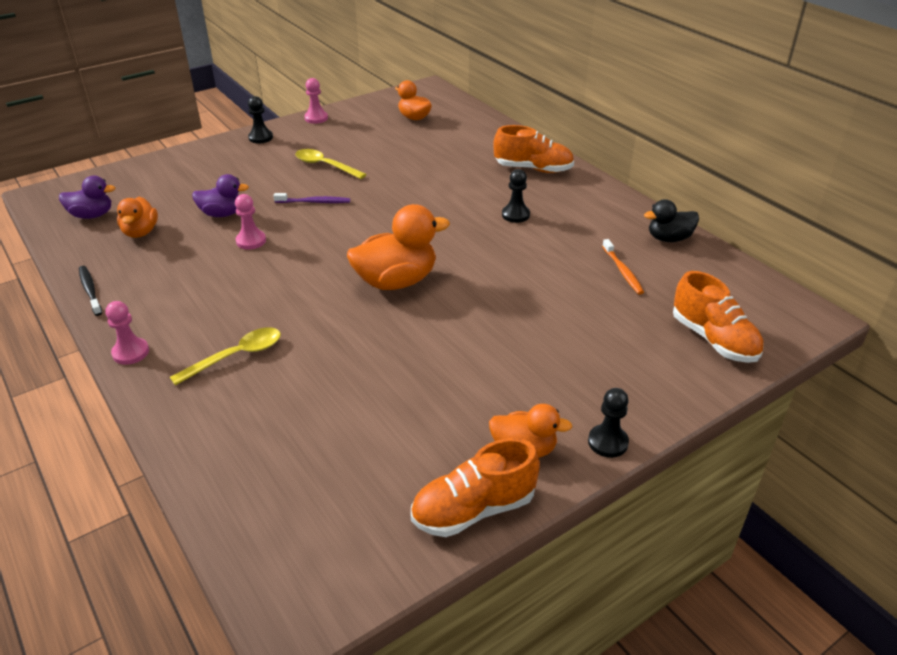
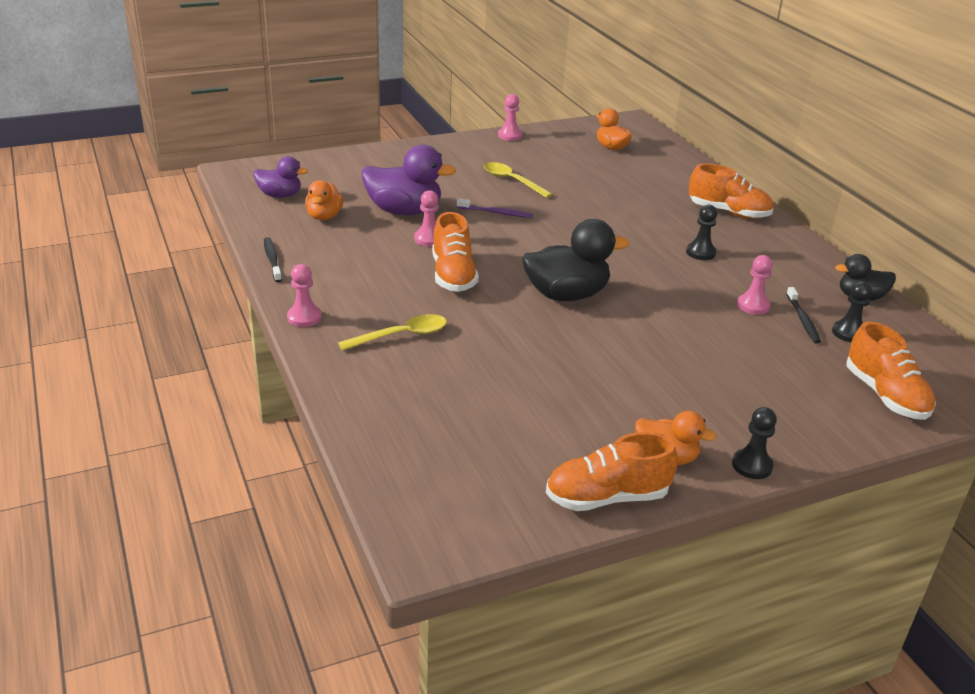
camera: 10 degrees right, 5 degrees down
(222, 214) = (404, 211): purple duck -> purple duck, size x1.67
(261, 137) = (451, 147): black pawn -> black pawn (848, 333)
(281, 278) = (453, 275): none -> orange shoe
(396, 281) = (566, 295): orange duck -> black duck
(574, 263) = (753, 306): none -> pink pawn
(622, 271) = (803, 320): orange toothbrush -> black toothbrush

